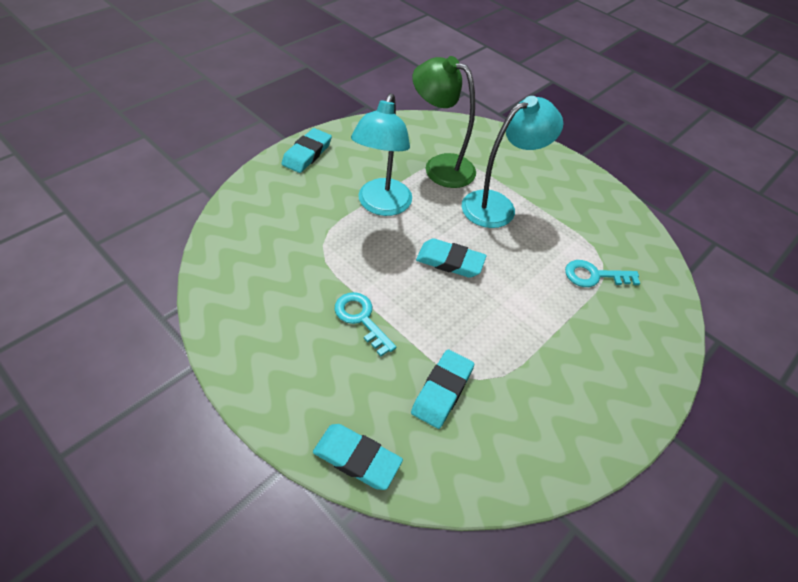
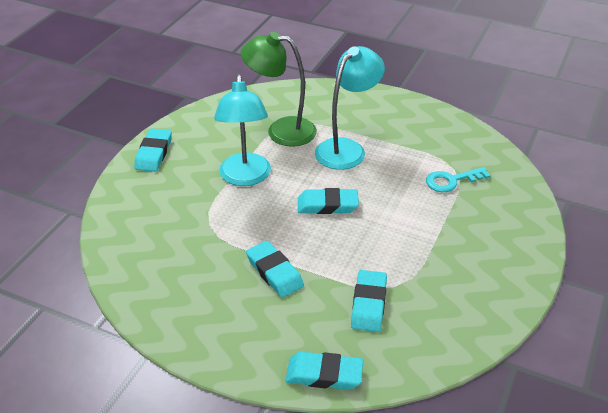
camera: 15 degrees left, 10 degrees down
(361, 319) = (274, 272): turquoise key -> turquoise eraser

